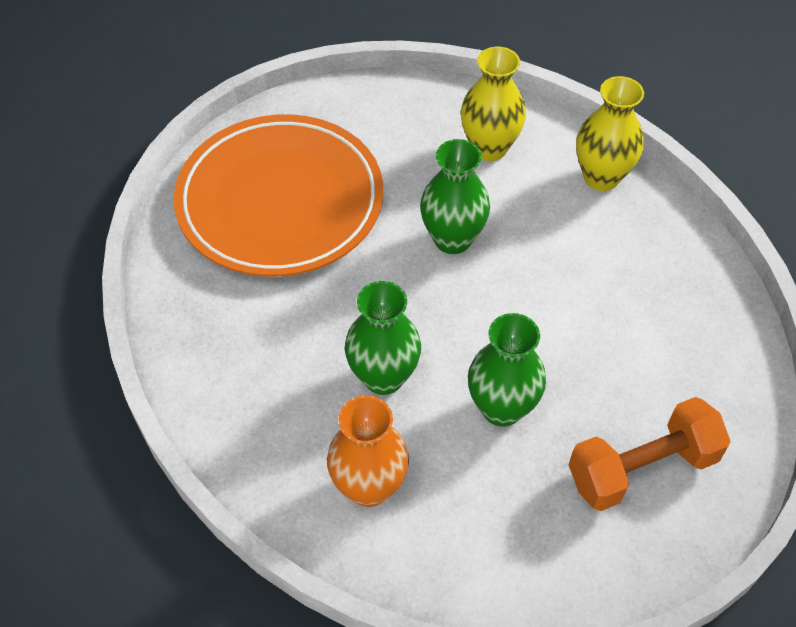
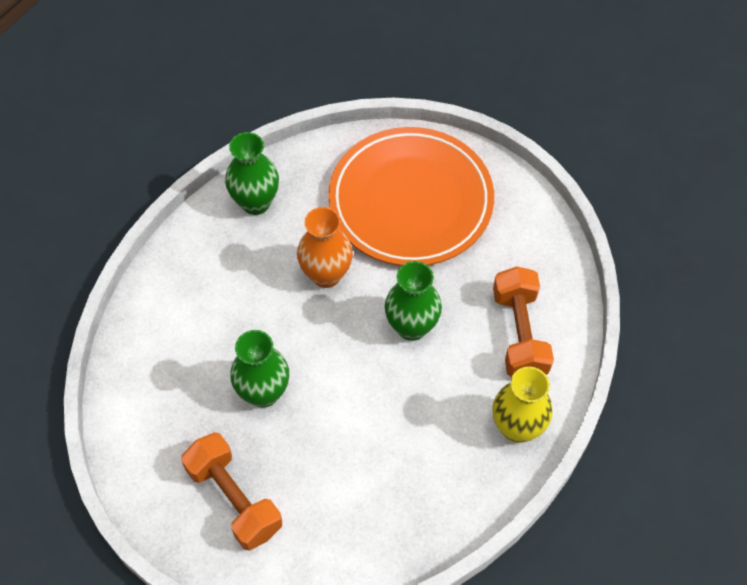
camera: 75 degrees right, 5 degrees up
(369, 486) = (181, 321): orange vase -> orange vase (326, 274)
(383, 377) = (271, 309): green vase -> green vase (255, 202)
(489, 148) = (519, 334): yellow vase -> orange dumbbell

